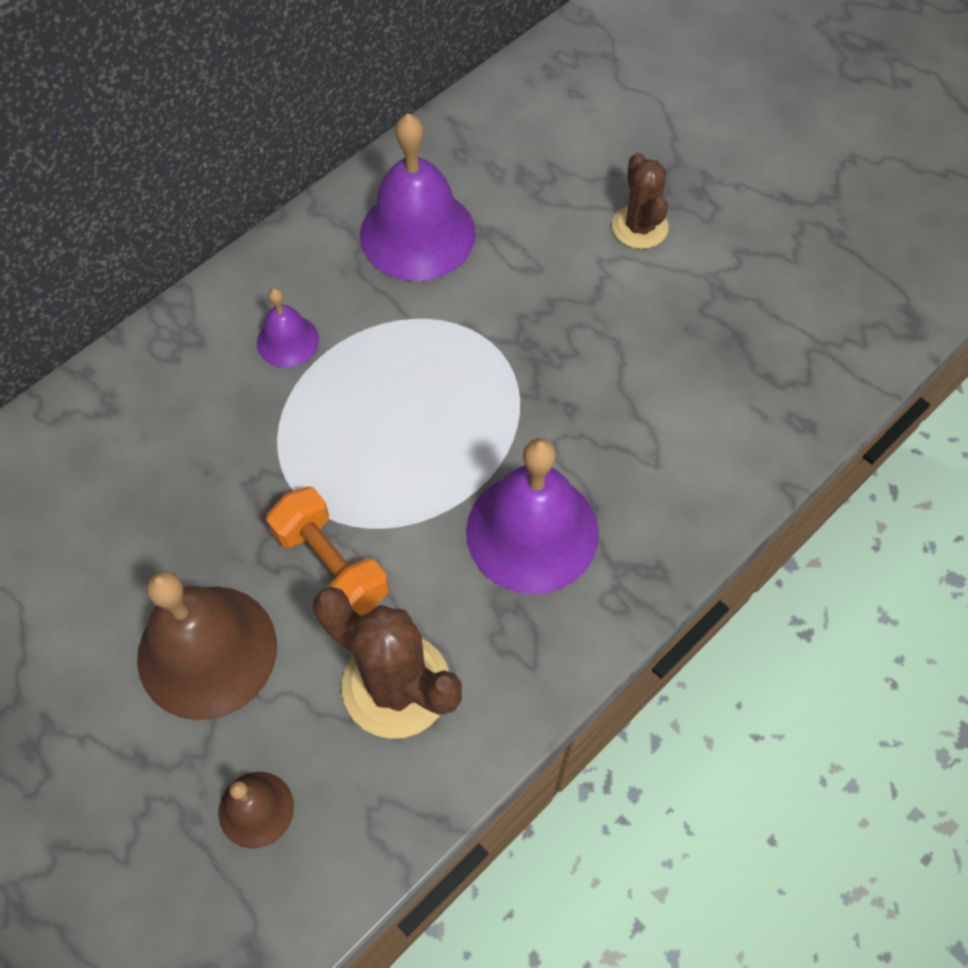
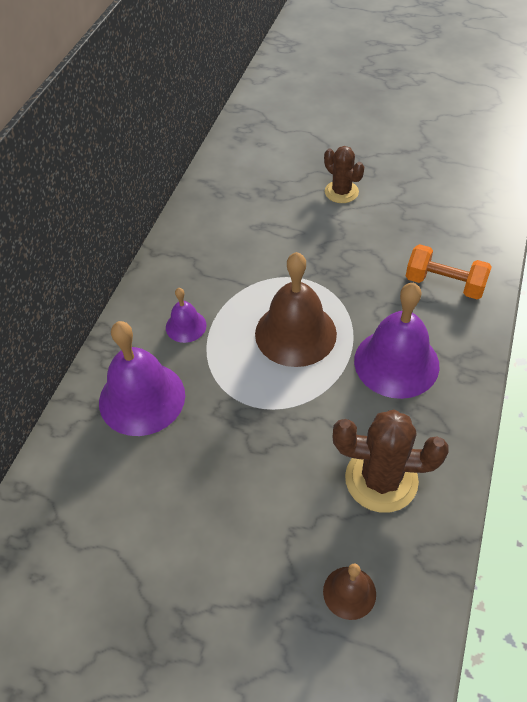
camera: 25 degrees left, 10 degrees down
(207, 651) = (255, 517): brown bell -> brown bell (295, 333)
(331, 565) = (296, 433): orange dumbbell -> orange dumbbell (444, 284)
(417, 233) = (223, 242): purple bell -> purple bell (142, 398)

